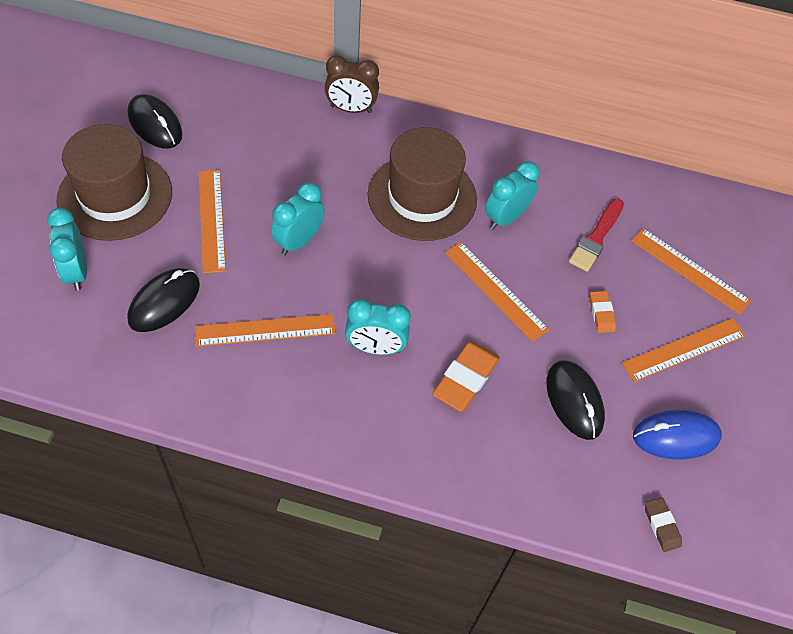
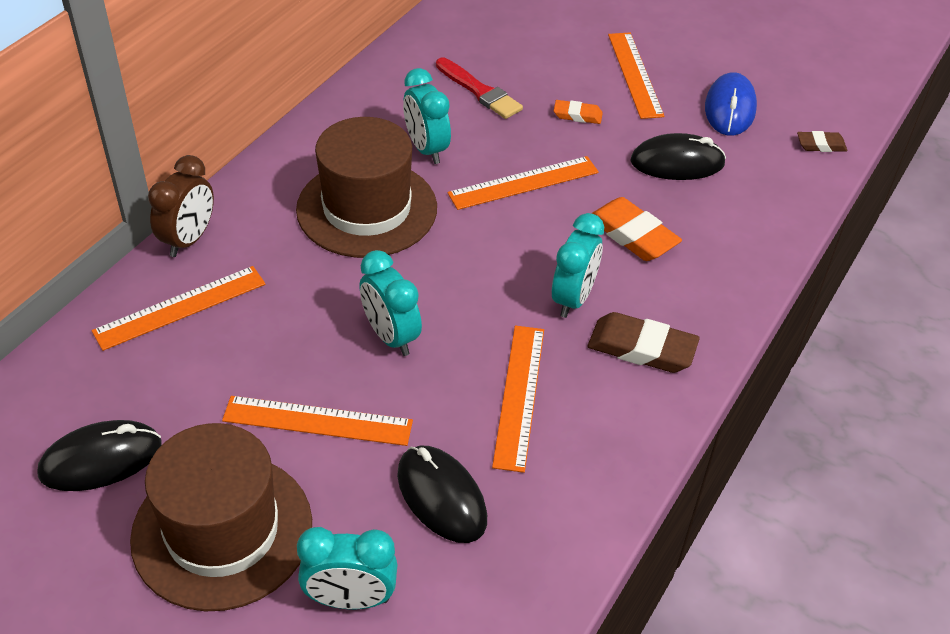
camera: 70 degrees left, 10 degrees down
(337, 404) = (641, 348): none -> brown eraser
(689, 270) = (543, 43): orange ruler -> orange ruler (180, 307)

